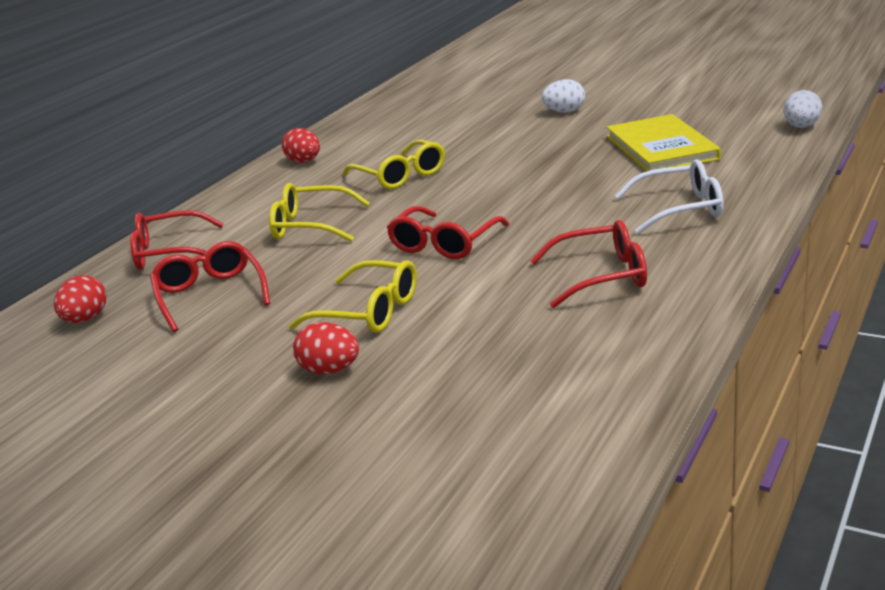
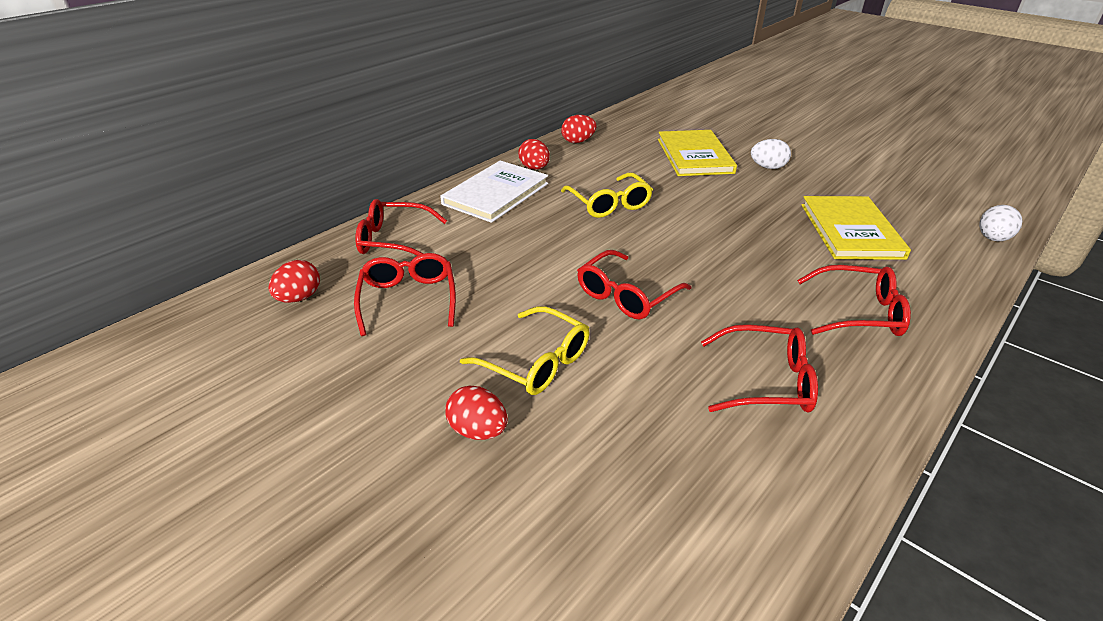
camera: 10 degrees right, 10 degrees up
(269, 192) = (496, 194): none -> white book
(310, 226) = (517, 241): yellow glasses -> none
(345, 128) = (578, 141): none -> red egg
(482, 117) = (694, 156): none -> yellow book
(680, 209) = (859, 312): white glasses -> red glasses

